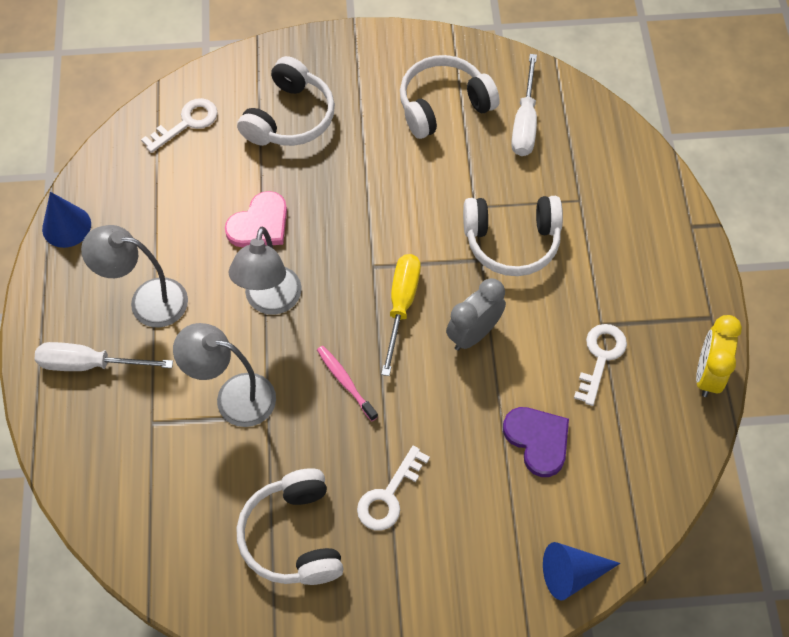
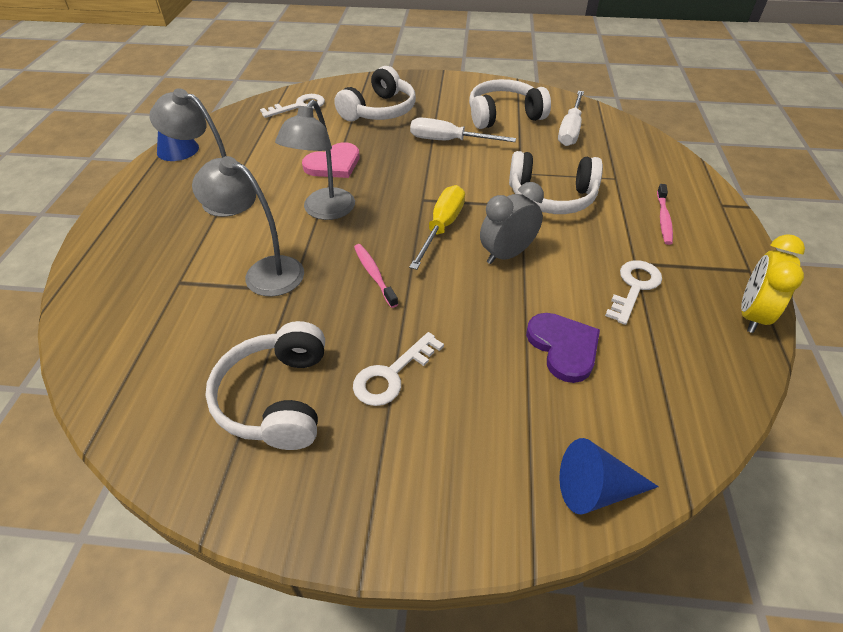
camera: 10 degrees right, 15 degrees down
(90, 364) = (147, 233): white screwdriver -> white screwdriver (448, 141)
(630, 257) = (663, 219): none -> pink toothbrush

